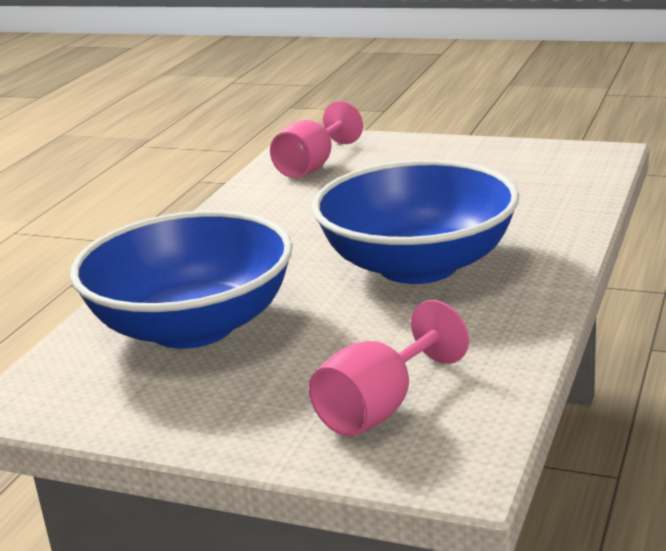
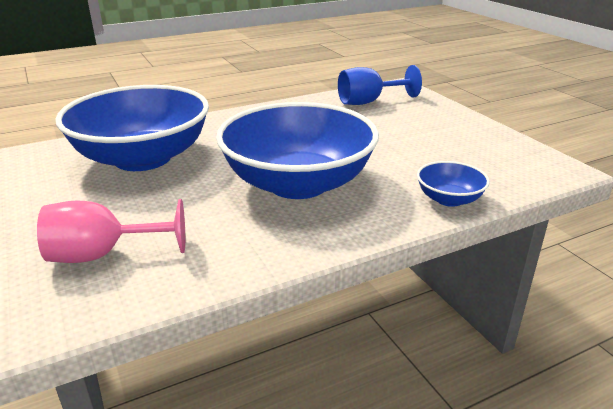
camera: 40 degrees right, 5 degrees up
(313, 166) = (369, 102): pink goblet -> blue goblet
(568, 215) = (449, 199): none -> blue bowl

